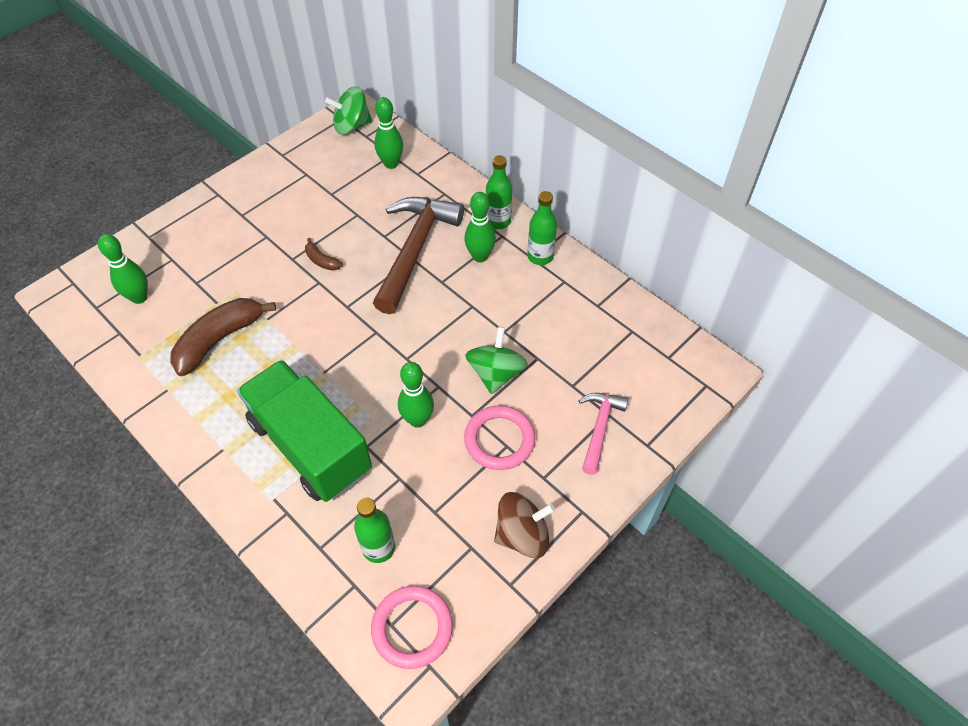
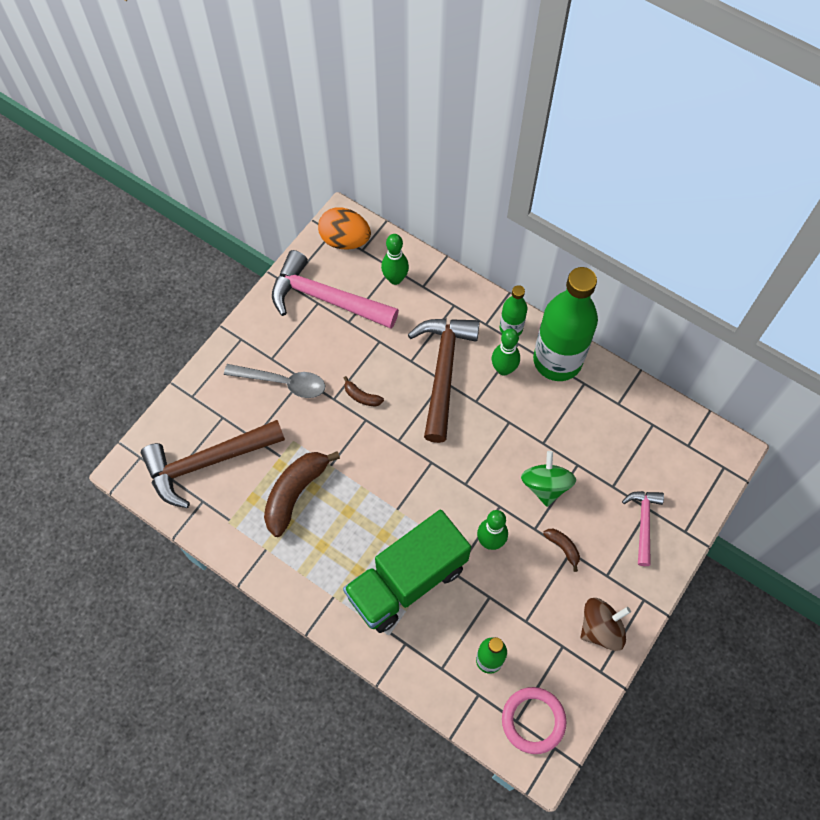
camera: 10 degrees left, 10 degrees up
(139, 297) = (207, 462): green bowling pin -> brown hammer
(245, 237) = (282, 383): none -> grey spoon
(310, 446) = (407, 580): green truck -> green truck turned 75 degrees counterclockwise
(316, 171) = (326, 298): none -> pink hammer
(352, 126) = (345, 240): green spinning top -> orange egg
(499, 440) = (563, 548): pink ring -> brown banana
(540, 256) = (557, 360): green bottle -> green bottle, size x2.07

